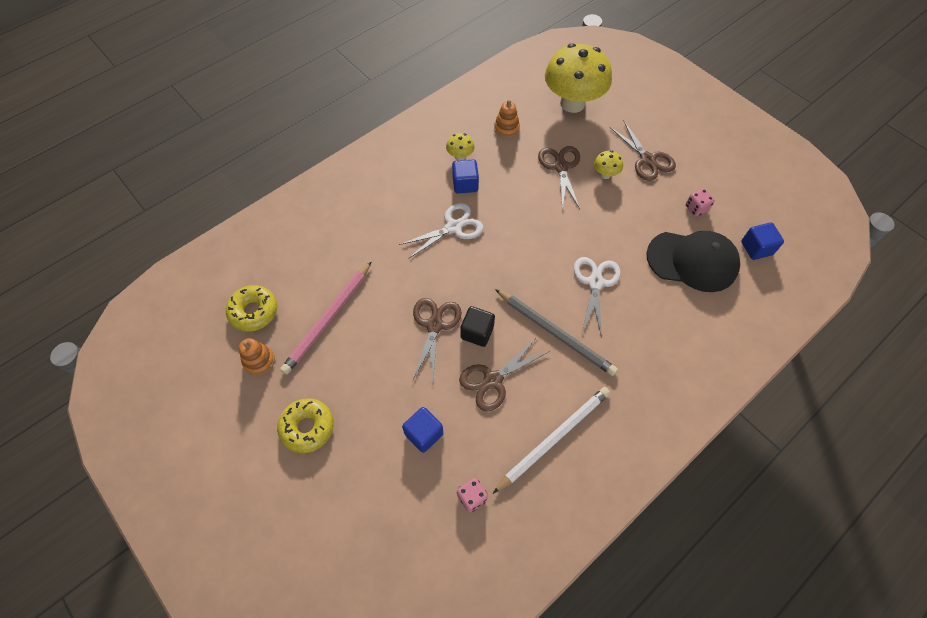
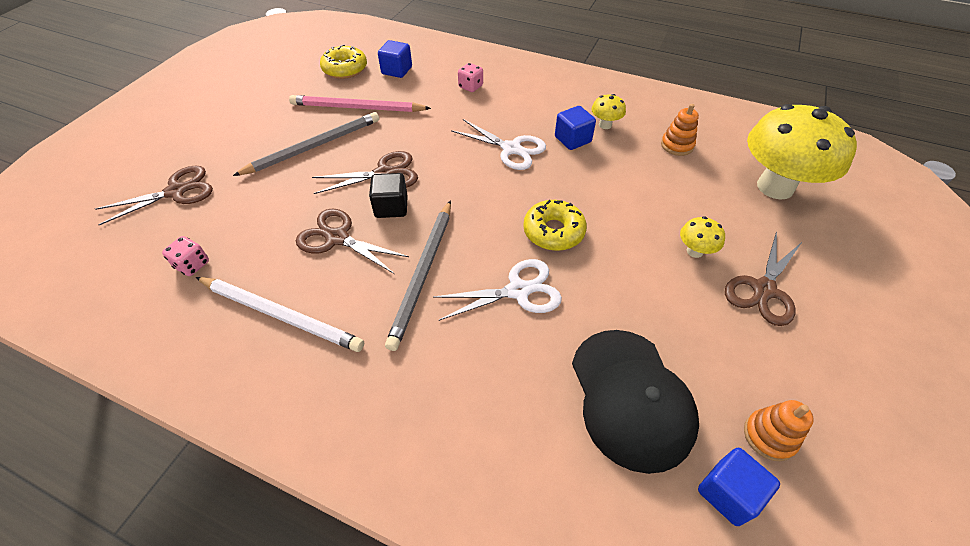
camera: 65 degrees right, 10 degrees down
(259, 361) = (299, 87): orange stacking toy -> orange stacking toy (769, 436)
(307, 427) = (243, 133): yellow donut -> yellow donut (553, 231)
(366, 370) = (313, 147): none -> grey pencil
(424, 434) = (257, 206): blue cube -> blue cube (397, 70)
(560, 167) = (666, 206): brown scissors -> brown scissors (176, 191)
(696, 208) = (732, 376): pink dice -> pink dice (470, 87)

